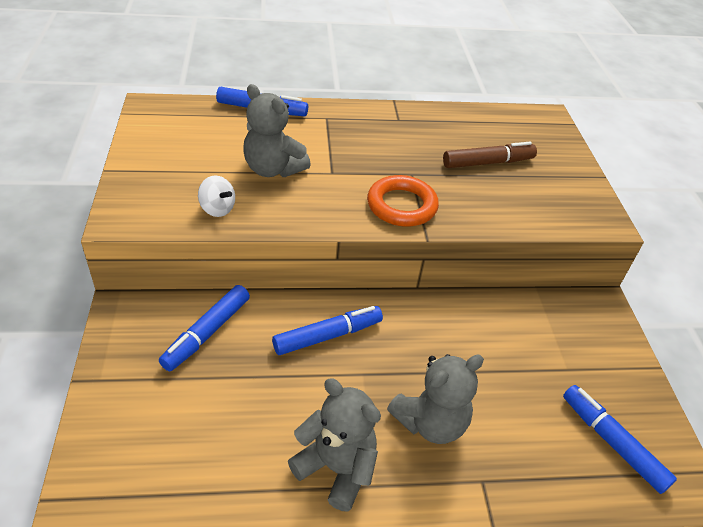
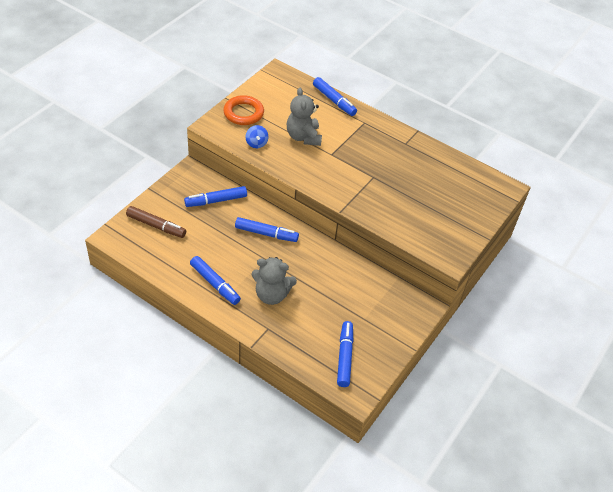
camera: 40 degrees right, 5 degrees up
(217, 209) = (256, 143): white spinning top -> blue spinning top
(336, 468) = (215, 284): grey teddy bear -> blue marker
(401, 206) = (347, 189): orange ring -> orange ring (243, 113)
(487, 163) = (425, 194): brown marker -> brown marker (156, 226)

